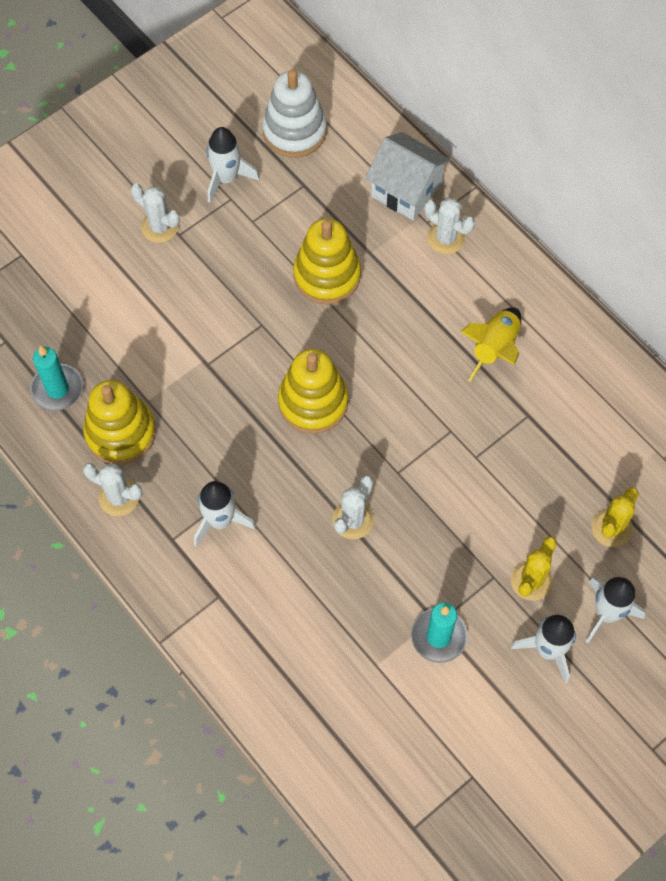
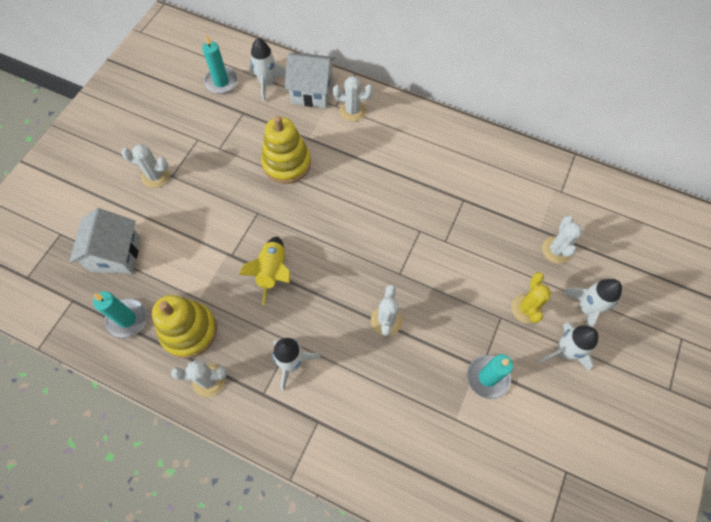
camera: 25 degrees left, 0 degrees up
(74, 306) = (115, 254): none -> white house
(226, 178) = (189, 127): white rocket -> white rocket (267, 84)
(294, 131) = (221, 82): white stacking toy -> turquoise candle
(313, 402) = (318, 250): yellow stacking toy -> none
(494, 348) = (419, 166): yellow rocket -> yellow rocket (272, 272)
(611, 528) = (556, 250): yellow cactus -> white cactus

